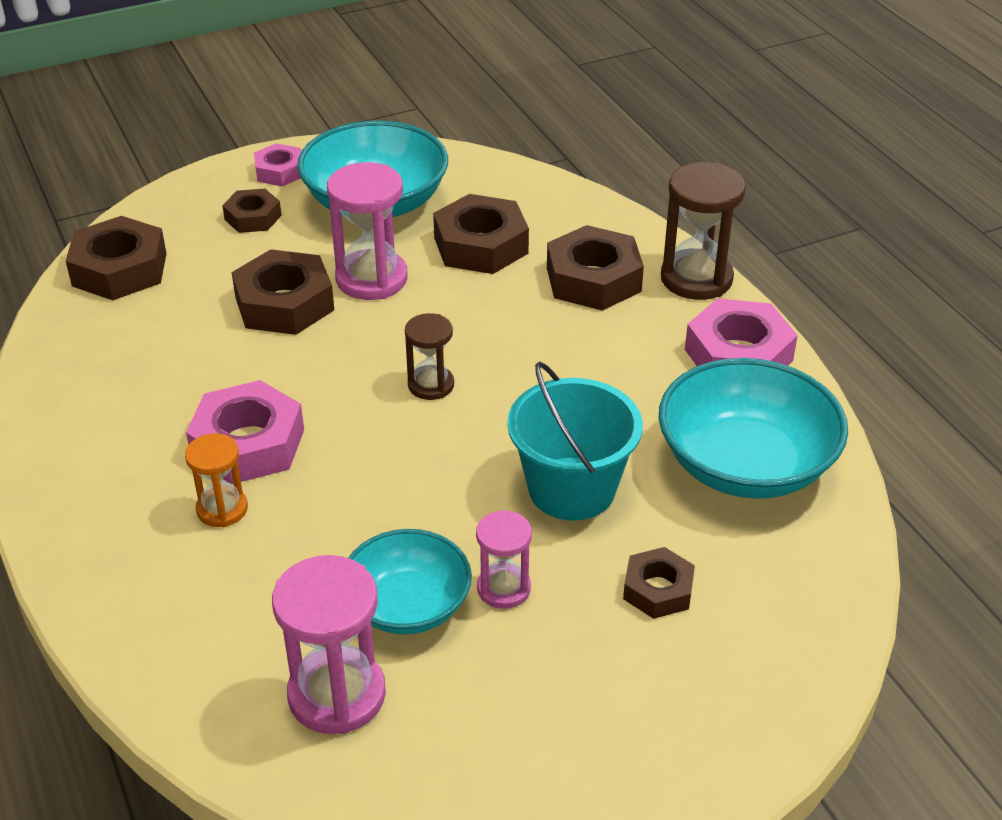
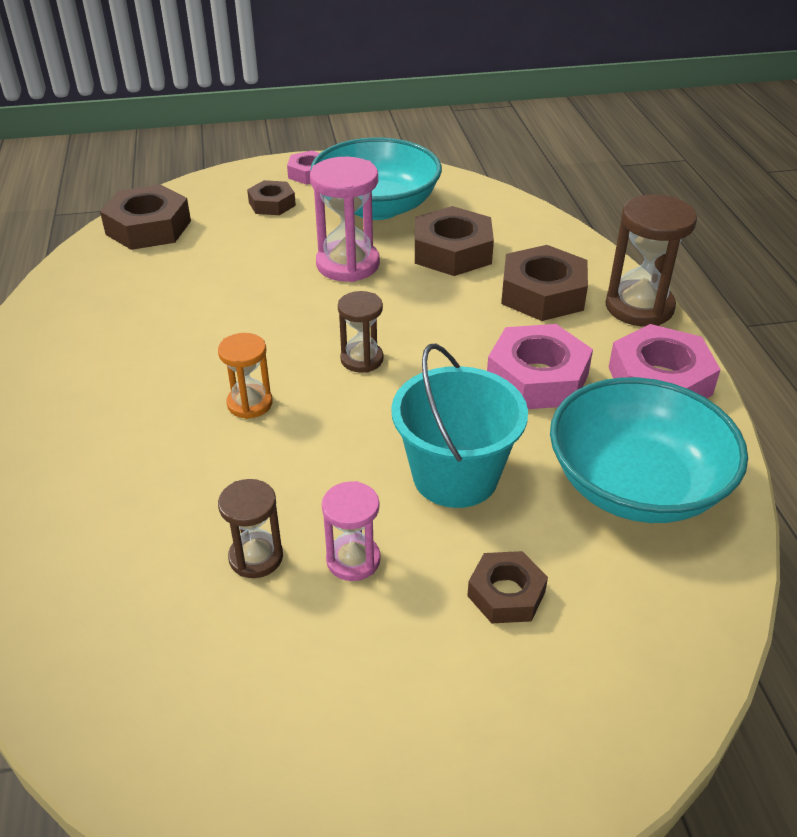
camera: 15 degrees right, 0 degrees up
(222, 509) = (133, 434): orange hourglass -> orange hourglass (250, 403)
(248, 444) = (182, 382): pink nut -> pink nut (537, 378)
(284, 304) = (266, 273): brown nut -> none
(337, 695) = (151, 632): pink hourglass -> none
(408, 605) = (256, 557): turquoise bowl -> brown hourglass

